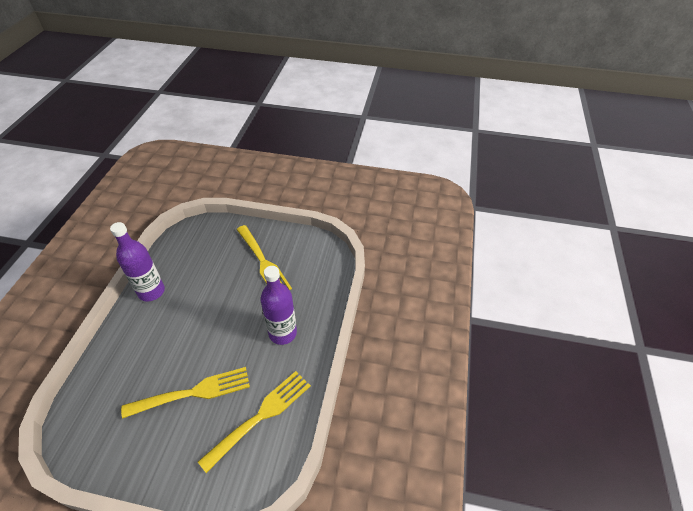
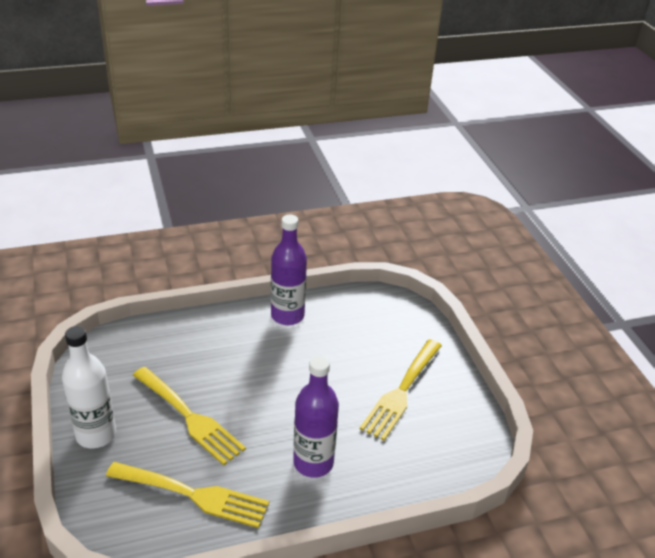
camera: 60 degrees right, 10 degrees down
(160, 468) = (96, 434): none -> white bottle

